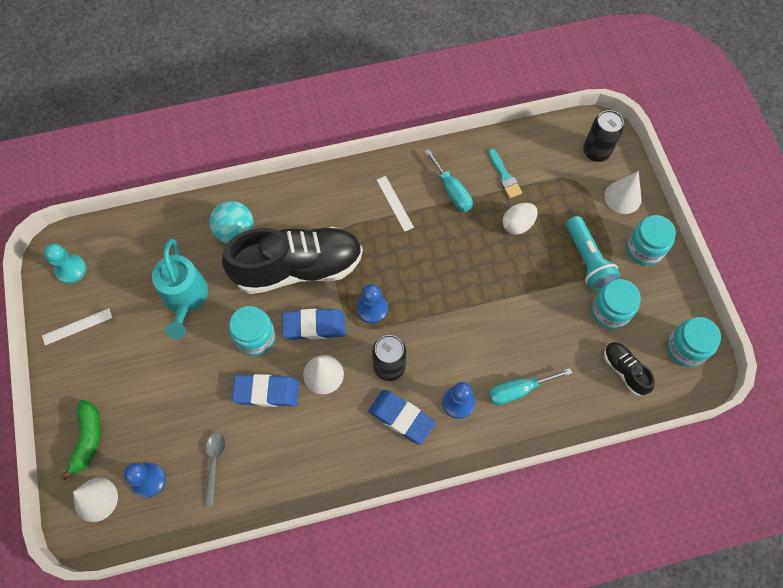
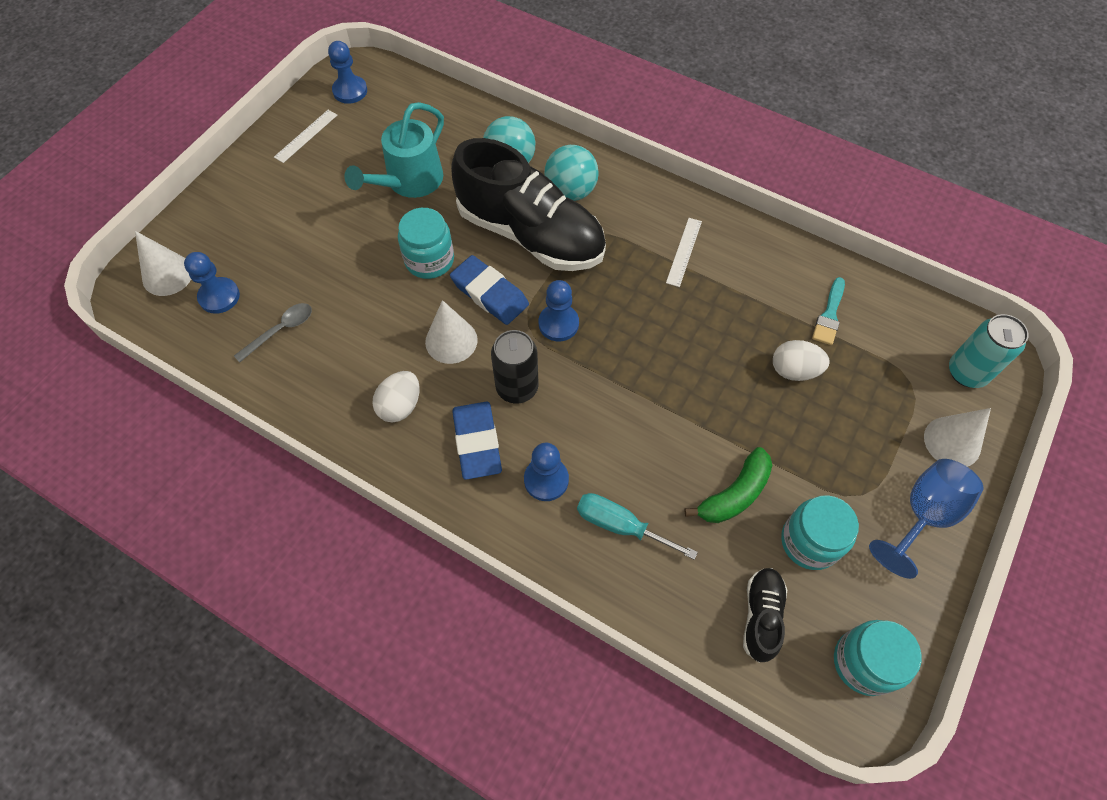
camera: 45 degrees right, 5 degrees down
(71, 269) = (350, 91): turquoise pawn -> blue pawn
(77, 326) = (306, 136): white ruler -> white ruler turned 75 degrees counterclockwise
(88, 439) = (215, 225): green banana -> green banana (734, 494)
(266, 392) = (387, 312): blue eraser -> none
(292, 220) = (570, 191): none -> turquoise ball
(337, 438) = (400, 406): none -> white egg
(452, 191) = (755, 285): turquoise screwdriver -> none
(587, 260) = (838, 469): turquoise flashlight -> none
(596, 152) = (967, 372): black can -> turquoise can
(644, 249) = (923, 515): turquoise jar -> blue goblet

